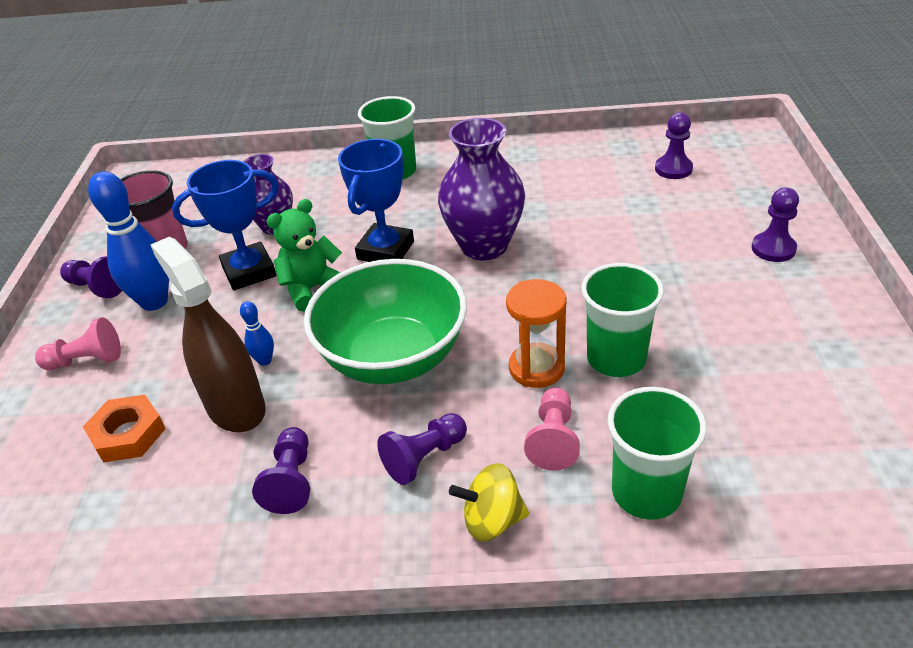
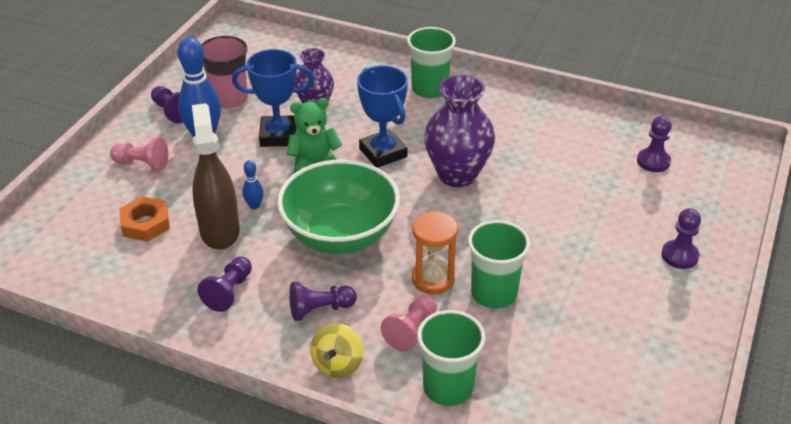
camera: 20 degrees right, 0 degrees up
(385, 250) = (383, 153): blue trophy -> blue trophy turned 75 degrees counterclockwise
(492, 520) = (337, 364): yellow spinning top -> yellow spinning top turned 90 degrees counterclockwise

